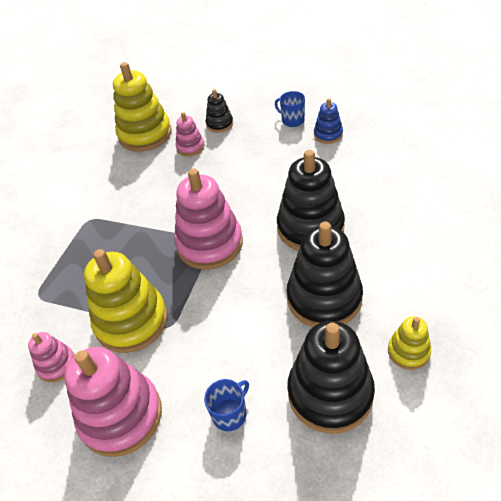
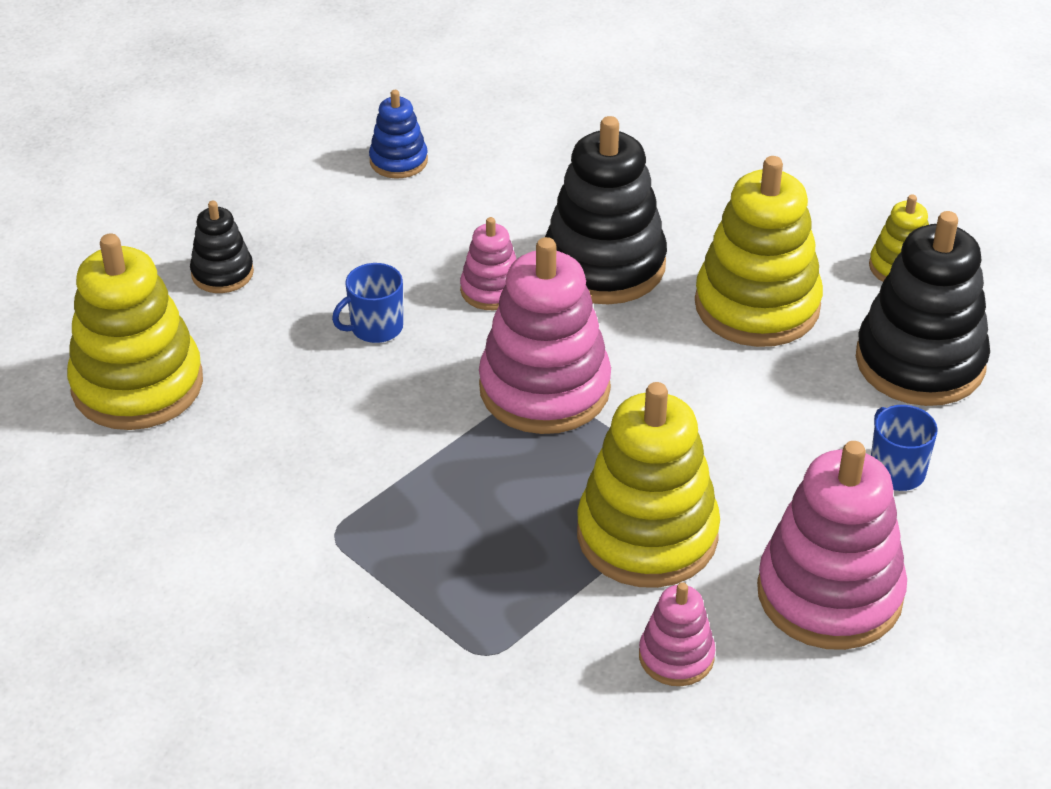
camera: 70 degrees left, 5 degrees down
(190, 147) = (253, 333): pink stacking toy -> pink stacking toy (491, 290)
(292, 120) = (313, 184): blue mug -> blue mug (375, 327)
(324, 298) = (757, 305): black stacking toy -> yellow stacking toy

